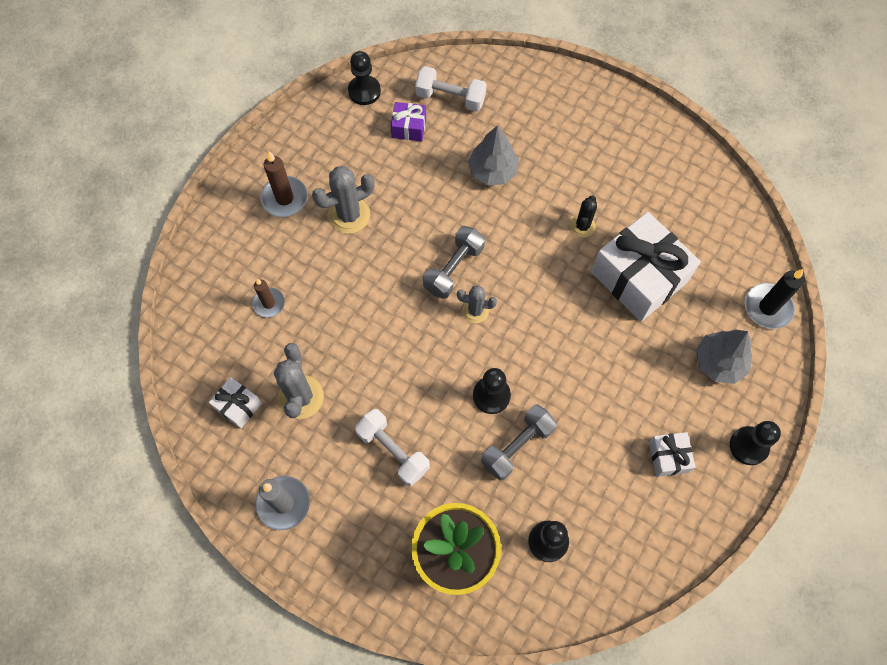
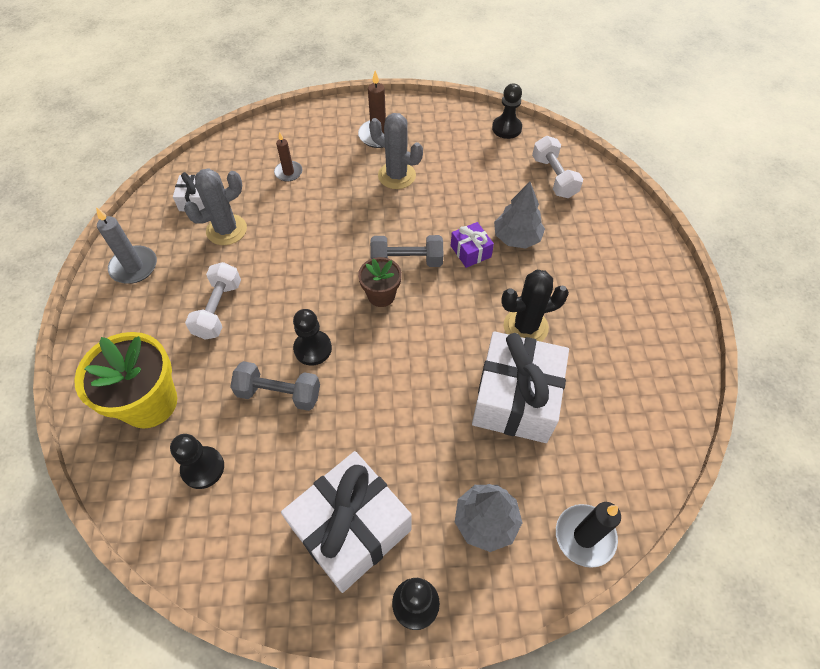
camera: 55 degrees right, 10 degrees down
(409, 127) = (502, 168): purple gift -> purple gift (470, 251)
(475, 311) = (381, 295): grey cactus -> brown flower pot
(582, 226) = (525, 327): black cactus -> black cactus, size x1.64
(668, 457) = (351, 528): white gift -> white gift, size x2.16

